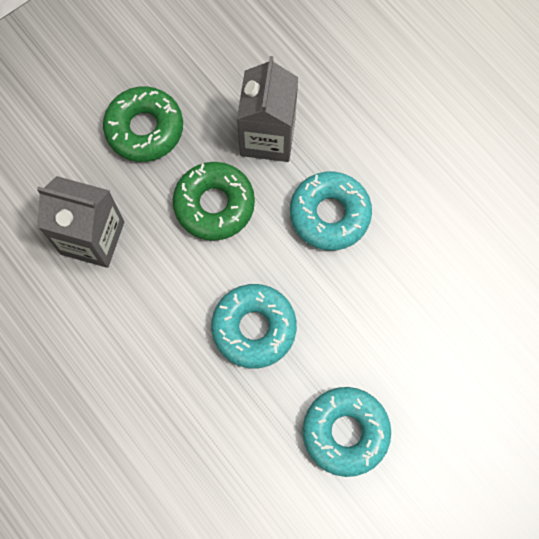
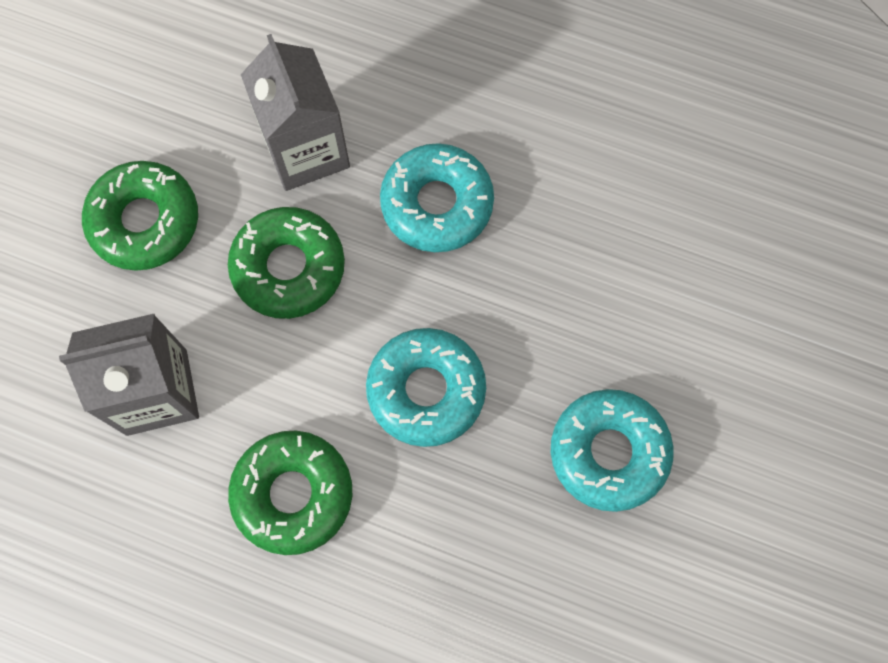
camera: 30 degrees left, 0 degrees up
(136, 345) = (293, 494): none -> green donut

